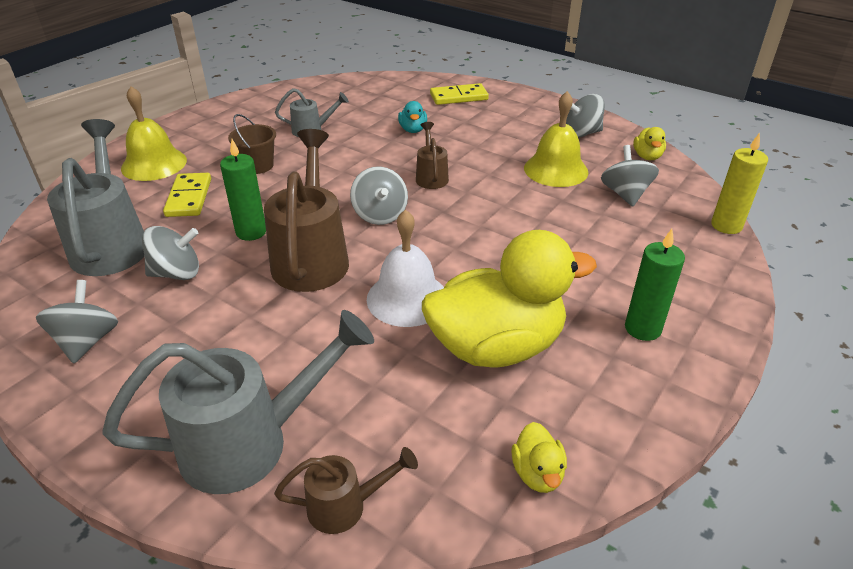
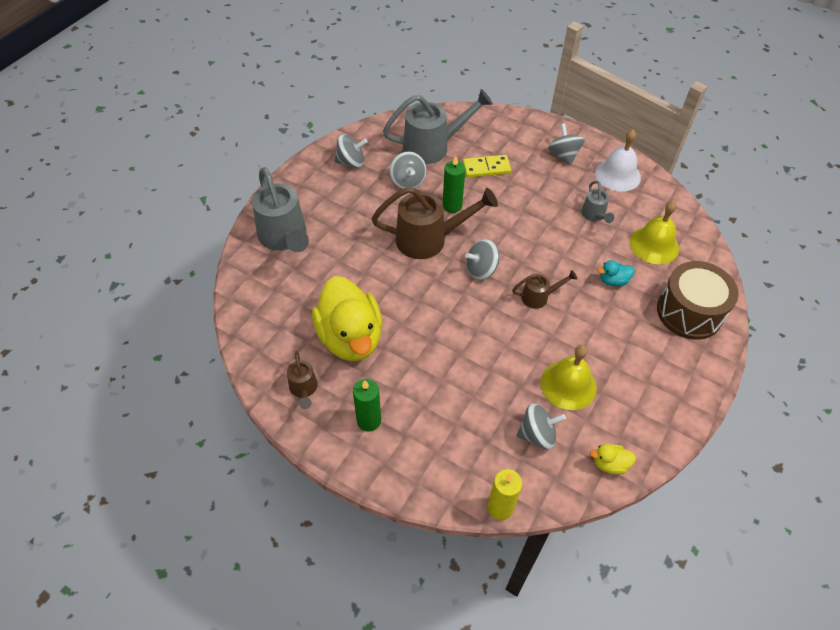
camera: 85 degrees right, 15 degrees up
(154, 164) = (524, 141): yellow bell -> yellow bell (654, 245)
(258, 166) = (533, 194): brown bucket -> none
(345, 506) = (247, 278): brown watering can -> brown watering can (304, 389)
(407, 298) = (392, 291): white bell -> white bell (618, 175)
(459, 97) = (689, 312): yellow domino -> brown drum
(537, 473) = (259, 354): yellow duck -> none
(581, 133) = (642, 411): grey spinning top -> grey spinning top (563, 155)

